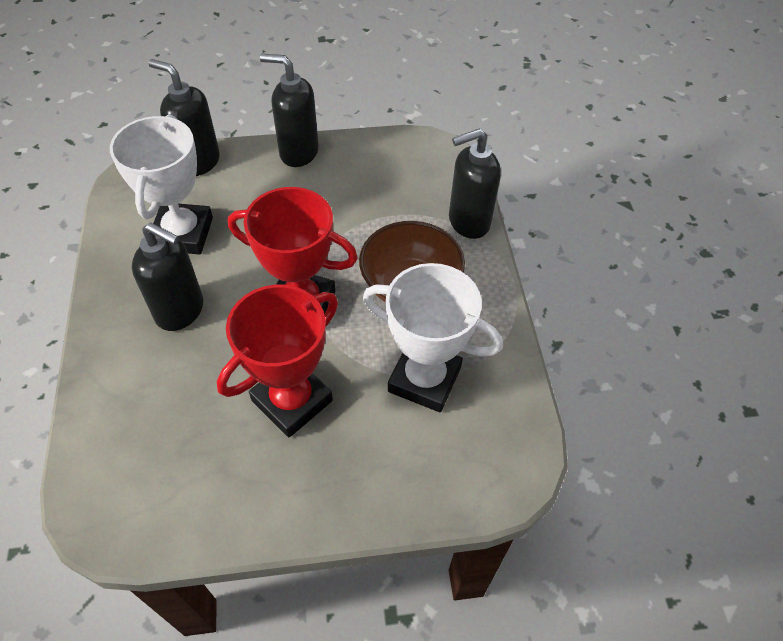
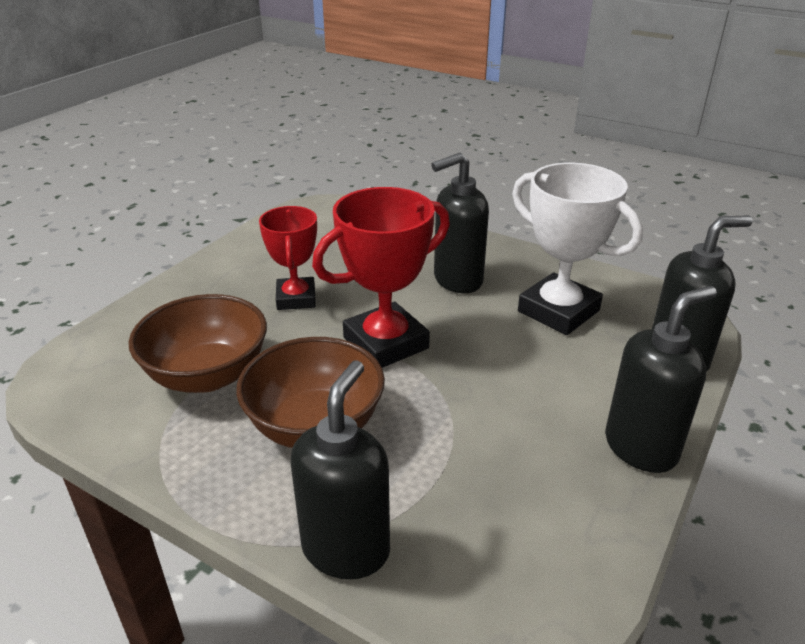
camera: 130 degrees right, 20 degrees down
(292, 400) = (296, 298): red trophy -> red trophy, size x0.65
(424, 379) = (207, 375): white trophy -> brown bowl

